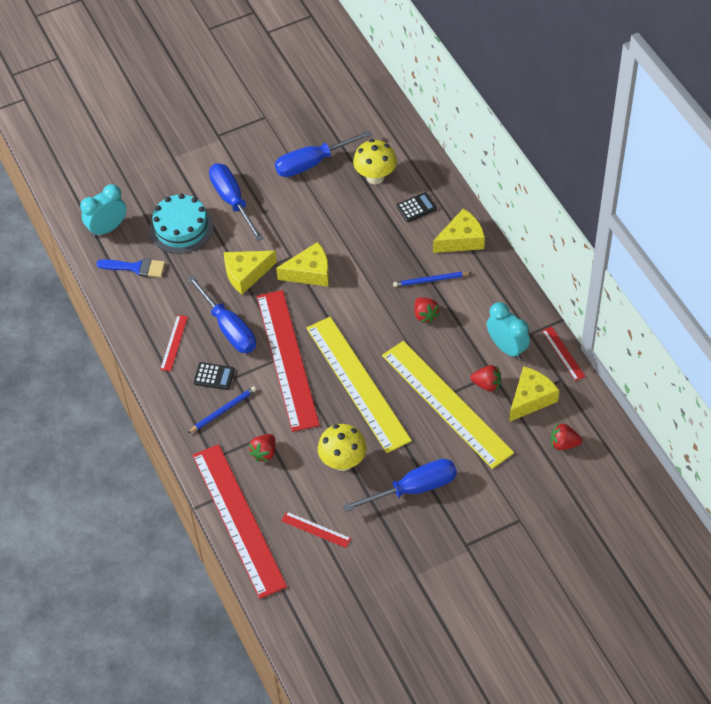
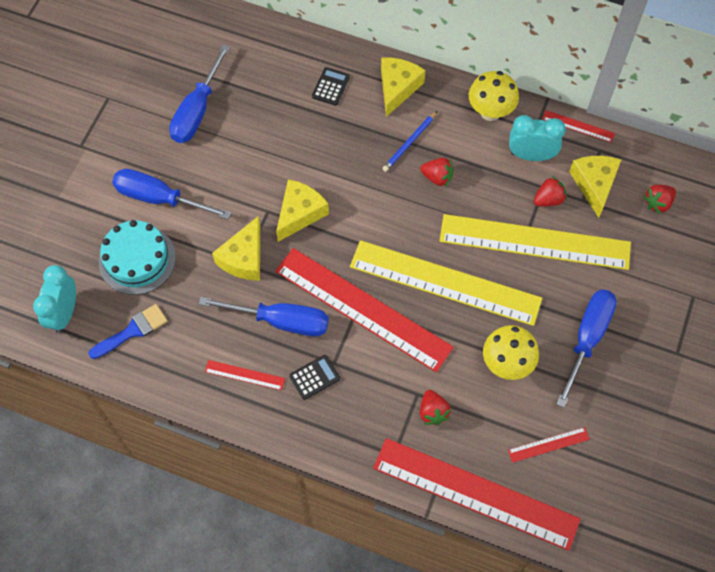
camera: 45 degrees left, 10 degrees up
(174, 343) = (244, 375): red ruler -> red ruler turned 45 degrees counterclockwise
(223, 410) = (356, 402): blue pencil -> none
(375, 177) = (267, 84): yellow mushroom -> yellow mushroom (490, 112)

